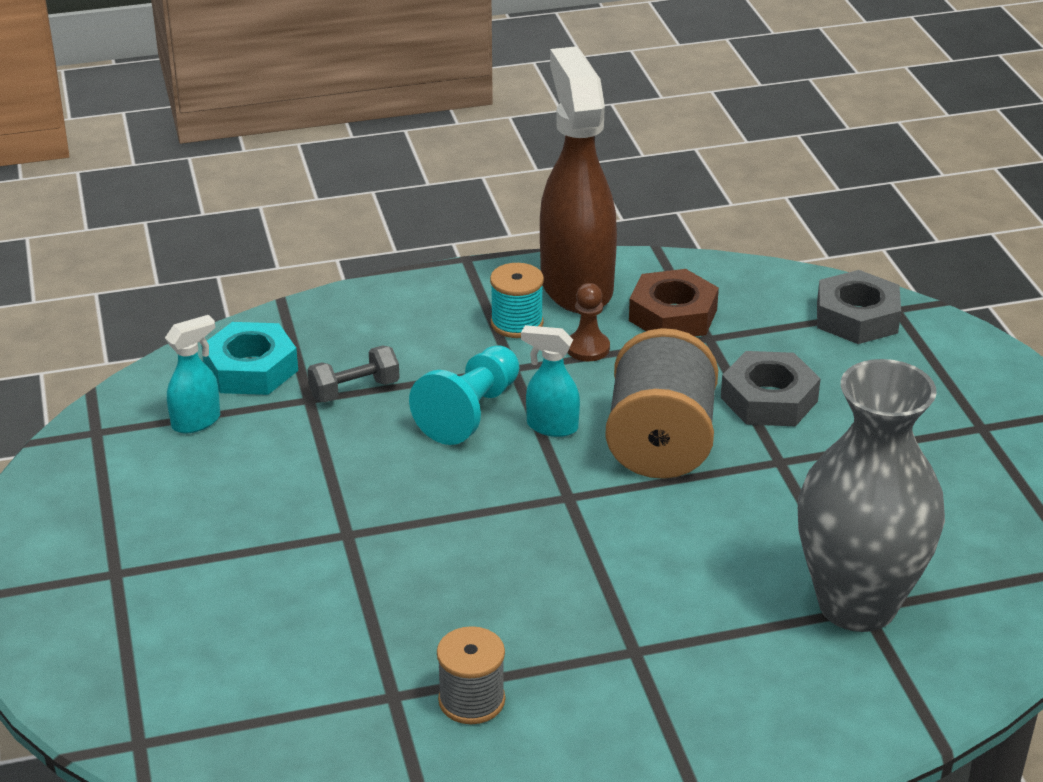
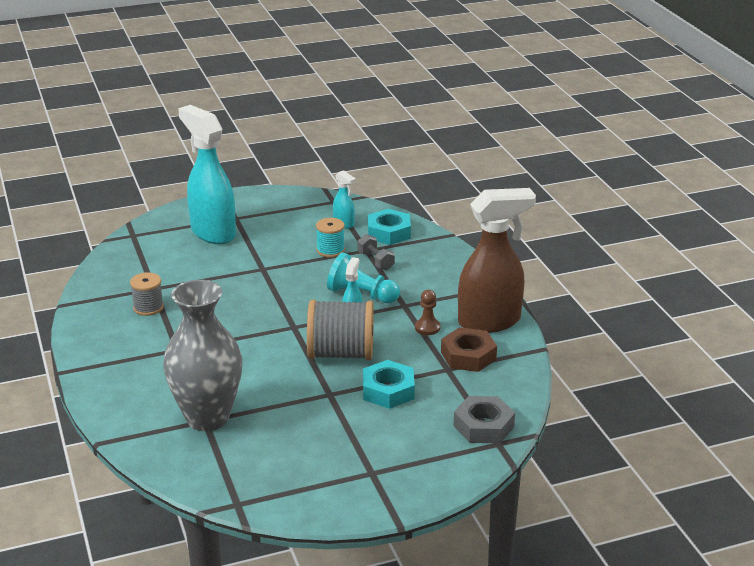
camera: 85 degrees right, 5 degrees down
(171, 607) = (212, 232): none -> turquoise spray bottle
(517, 323) = (447, 304): turquoise spool -> turquoise spool (330, 250)
(769, 399) = (388, 390): grey nut -> turquoise nut

